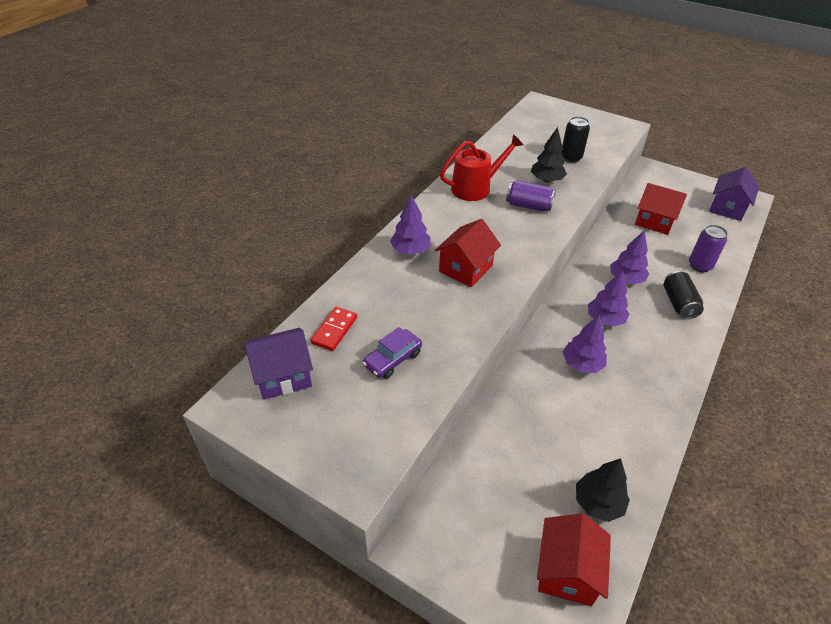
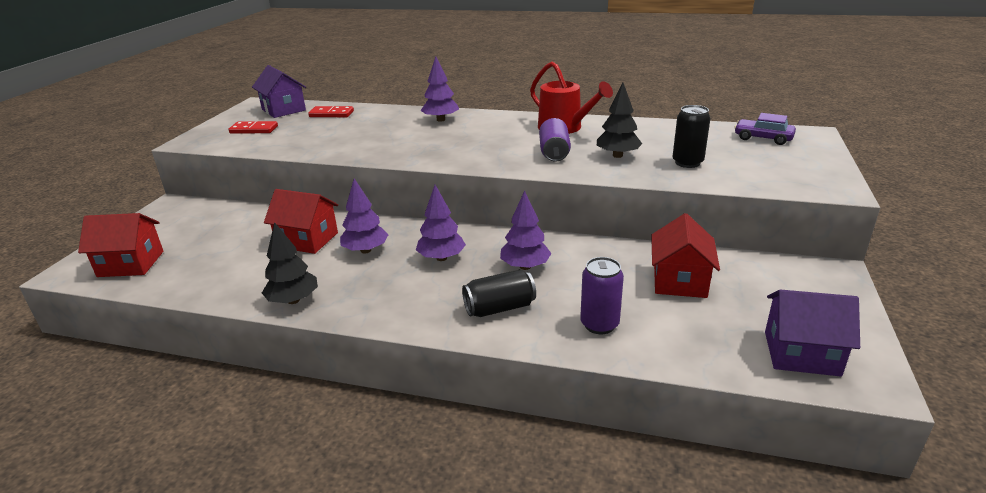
camera: 75 degrees right, 15 degrees down
(349, 408) = (254, 130): none -> red domino
(392, 359) = (303, 134): purple car -> purple car (763, 138)
(466, 268) = (427, 141): red house -> red house (307, 240)
(598, 503) = (193, 272): black tree -> black tree (293, 300)

